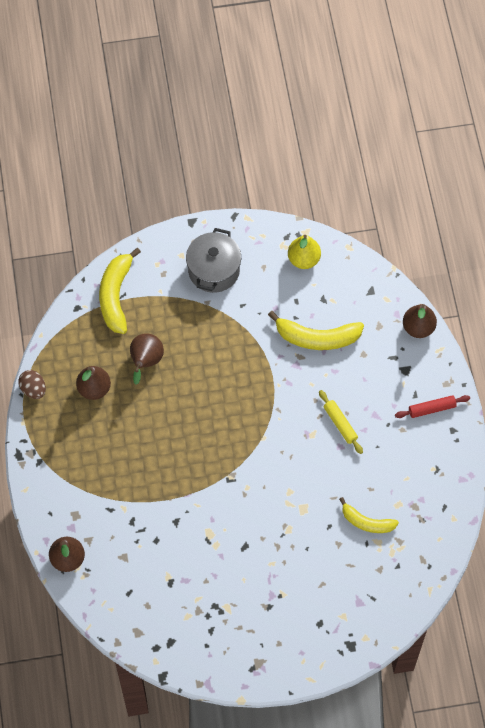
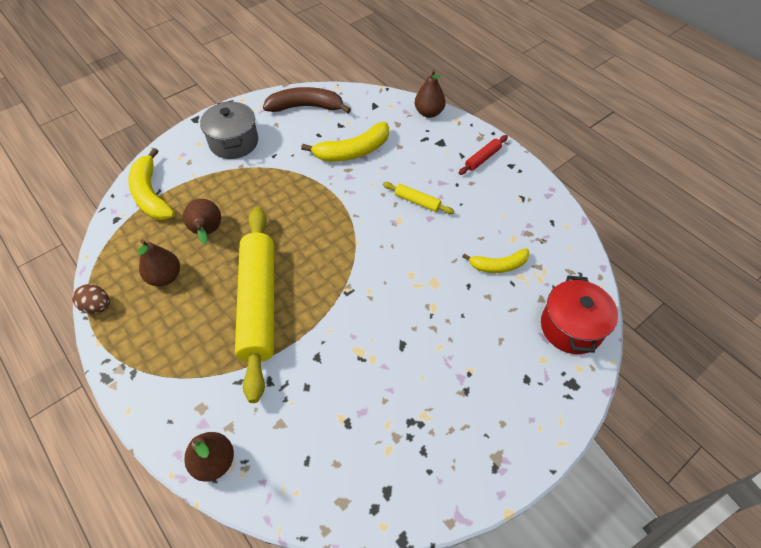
camera: 30 degrees left, 10 degrees down
(155, 452) = (259, 303): none -> yellow rolling pin
(303, 259) = (306, 107): yellow pear -> brown banana
(385, 604) = (571, 327): none -> red pot

